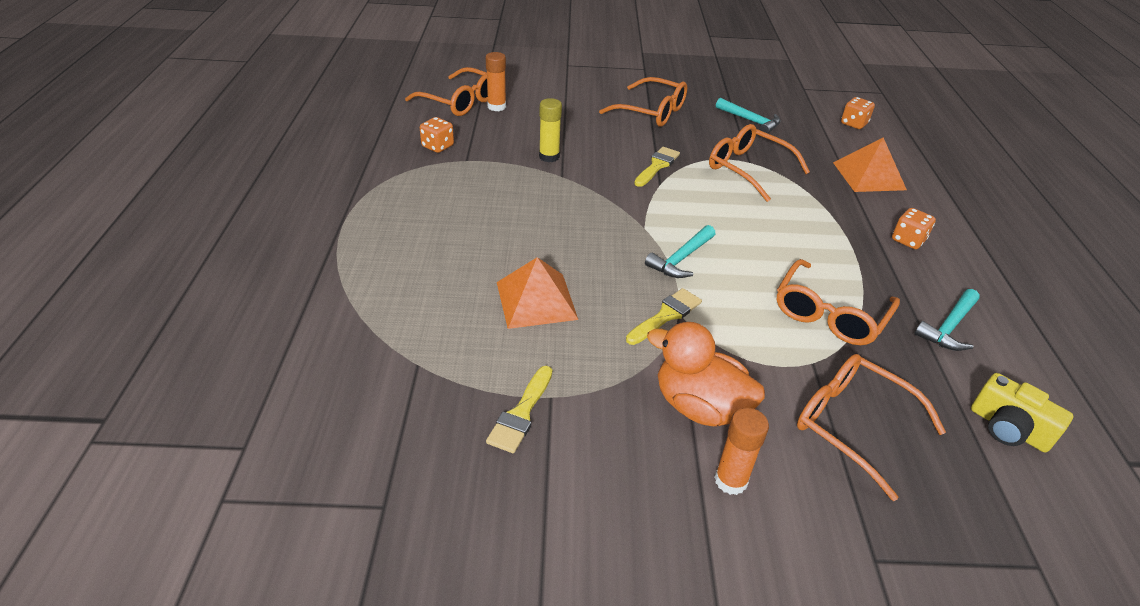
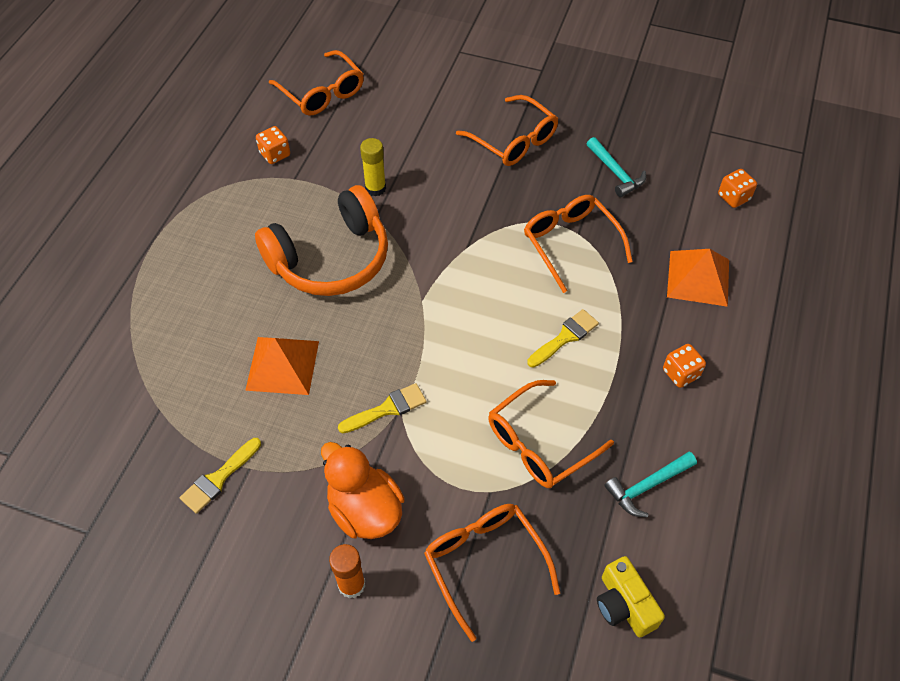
camera: 20 degrees right, 15 degrees up
(496, 107) = (355, 106): orange glue stick -> none
(537, 211) = (331, 259): none -> orange headphones
(657, 165) = (478, 221): yellow brush -> yellow brush (565, 337)
(681, 259) = (436, 347): turquoise hammer -> none

